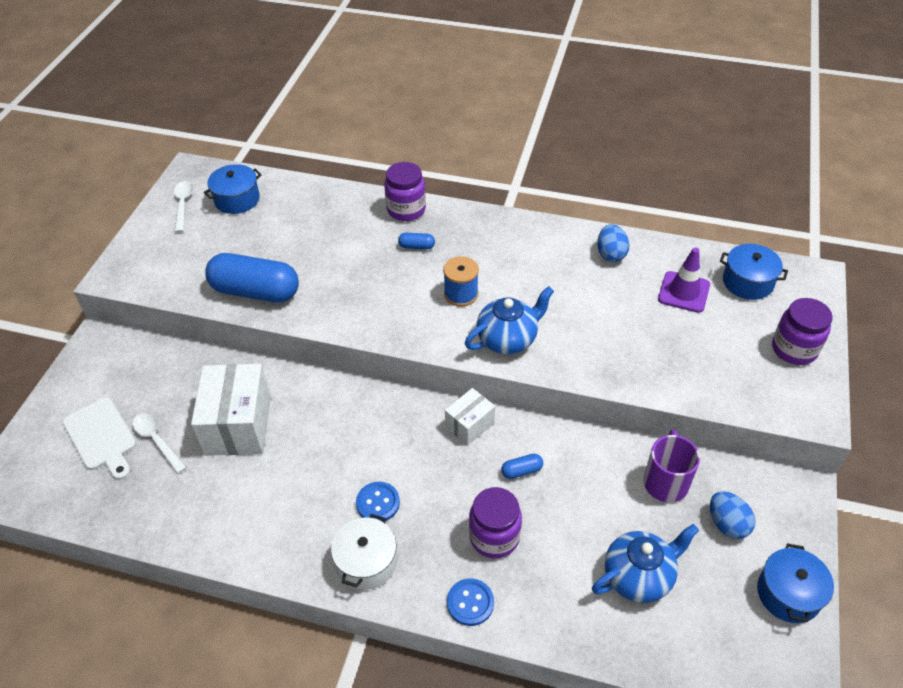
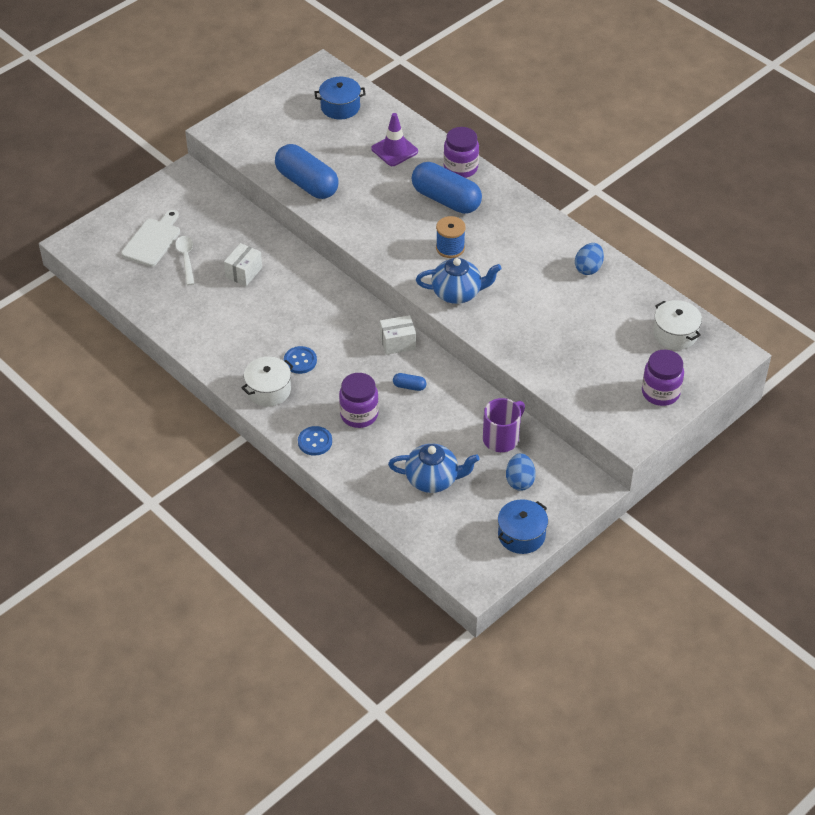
camera: 30 degrees right, 0 degrees up
(101, 437) = (153, 240): white cutting board -> white cutting board turned 150 degrees counterclockwise
(183, 205) = (298, 95): white spoon -> none
(238, 425) = (244, 272): white box -> white box, size x0.55
(416, 246) = (446, 200): blue capsule -> blue capsule, size x2.45
(684, 292) = (618, 319): purple traffic cone -> purple traffic cone (394, 150)
(747, 282) = (675, 334): blue pot -> white pot

